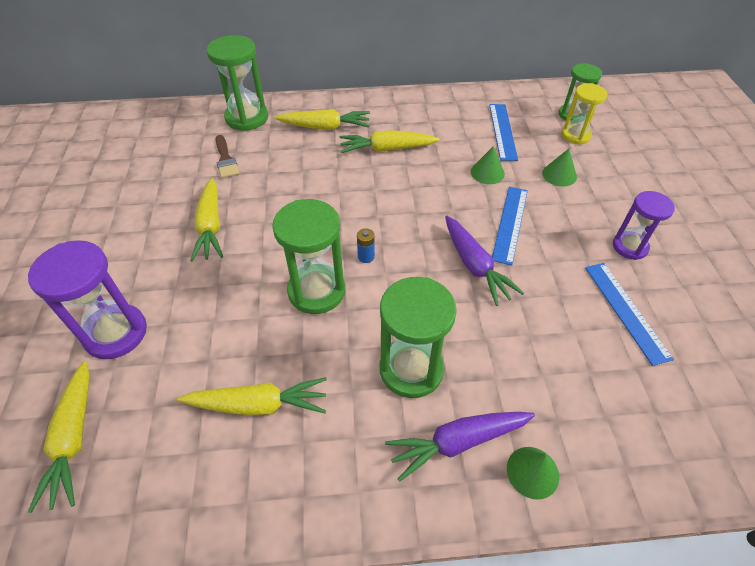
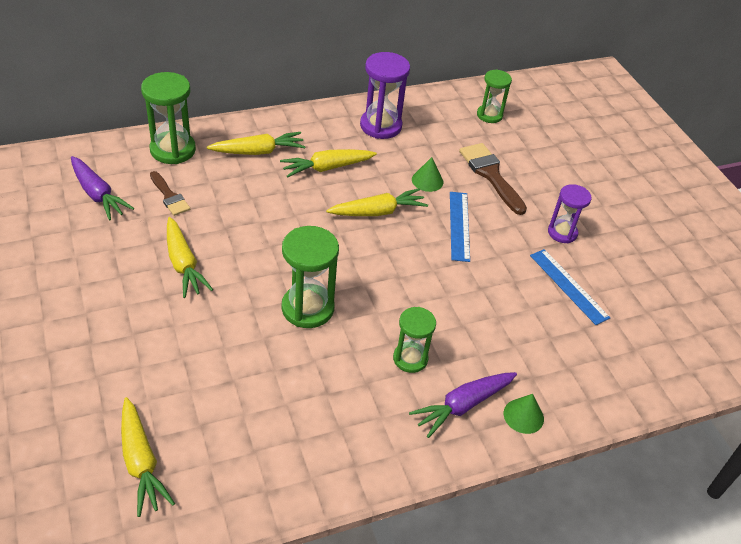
camera: 20 degrees left, 5 degrees down
(115, 333) = (136, 372): purple hourglass -> purple hourglass (380, 126)
(259, 405) = (293, 407): yellow carrot -> yellow carrot (378, 212)
(366, 257) = (341, 272): blue battery -> none
(411, 369) = (410, 358): green hourglass -> green hourglass, size x0.64
(475, 266) = (439, 267): purple carrot -> purple carrot (98, 195)
(502, 131) = (430, 138): blue ruler -> none
(559, 175) = (491, 175): green cone -> brown brush
(575, 135) = (497, 136): yellow hourglass -> none

